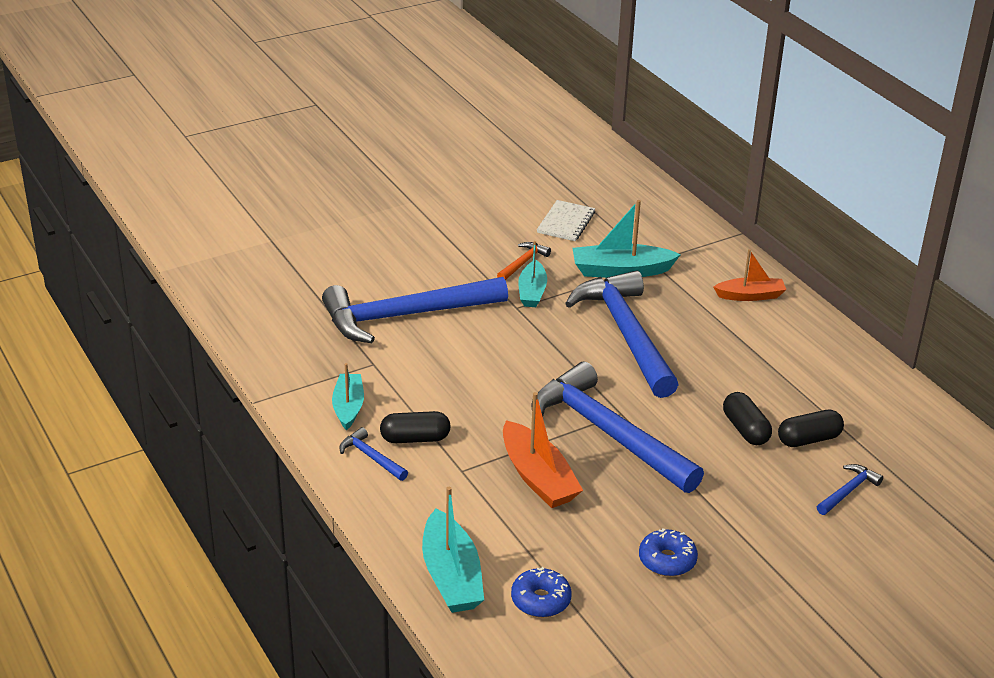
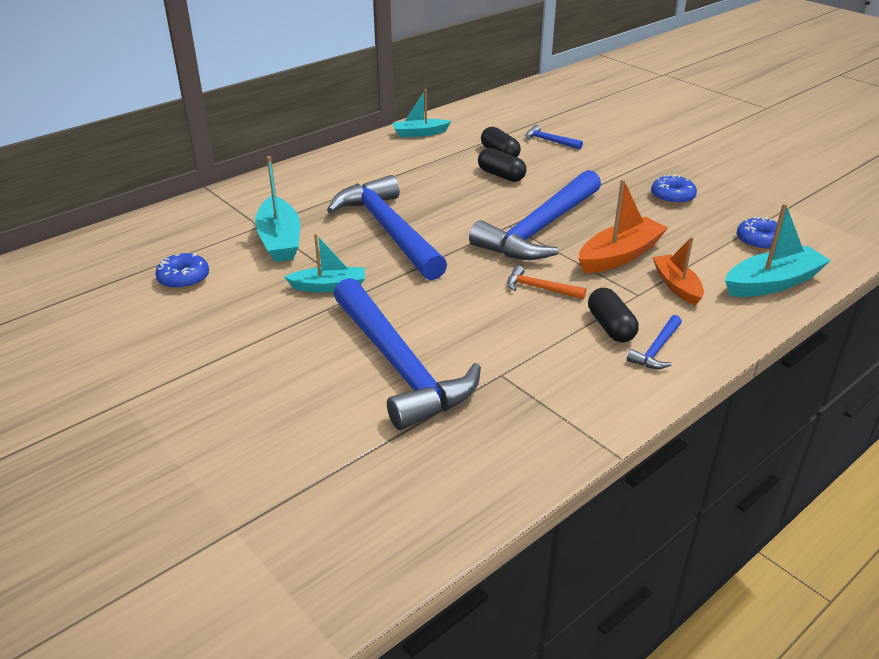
camera: 100 degrees left, 0 degrees up
(348, 407) = (587, 379): turquoise boat -> turquoise boat (419, 133)
(523, 263) = (272, 298): orange hammer -> orange hammer (540, 288)
(566, 222) = (184, 279): white notebook -> blue donut
(626, 334) = (389, 230): blue hammer -> blue hammer turned 90 degrees clockwise
(745, 429) = (501, 175): black capsule -> black capsule turned 75 degrees clockwise
(750, 296) = (311, 179): orange boat -> orange boat (676, 286)

